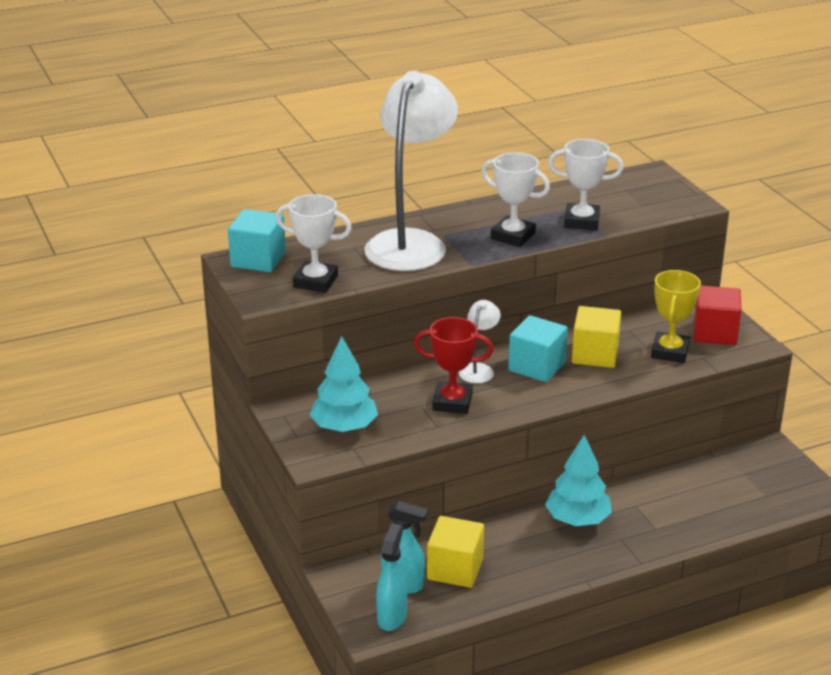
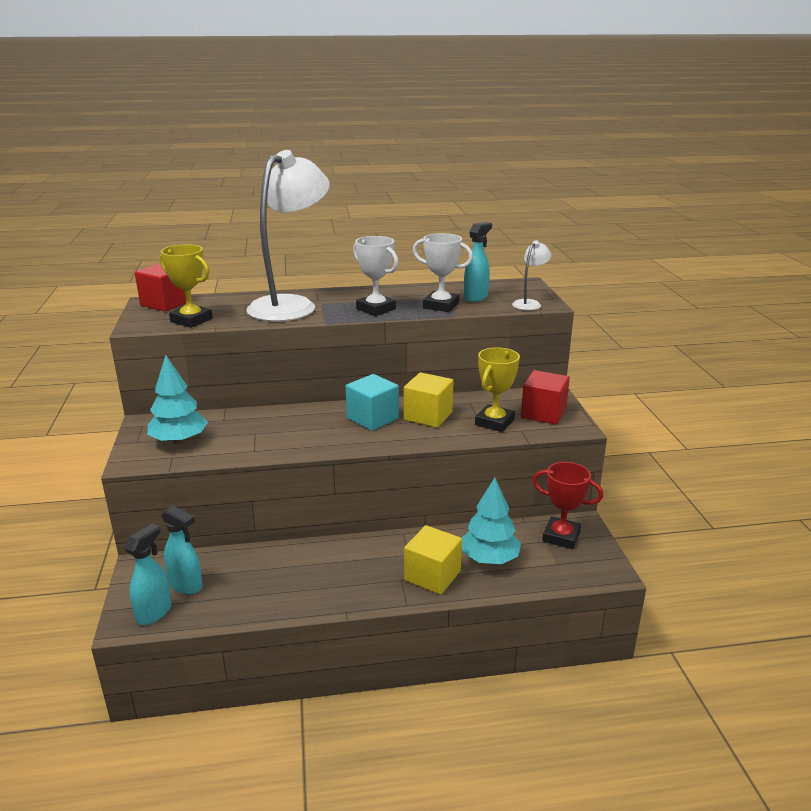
camera: 15 degrees right, 5 degrees down
(258, 259) = (165, 303): turquoise cube -> red cube
(315, 281) = (191, 320): white trophy -> yellow trophy
(452, 402) = (282, 435): red trophy -> red trophy (561, 536)
(455, 569) = (239, 580): yellow cube -> yellow cube (432, 576)
(479, 369) = (323, 414): white lamp -> white lamp (529, 303)
(577, 520) = (373, 556): turquoise tree -> turquoise tree (489, 558)
(612, 203) = (476, 297): none -> turquoise spray bottle

